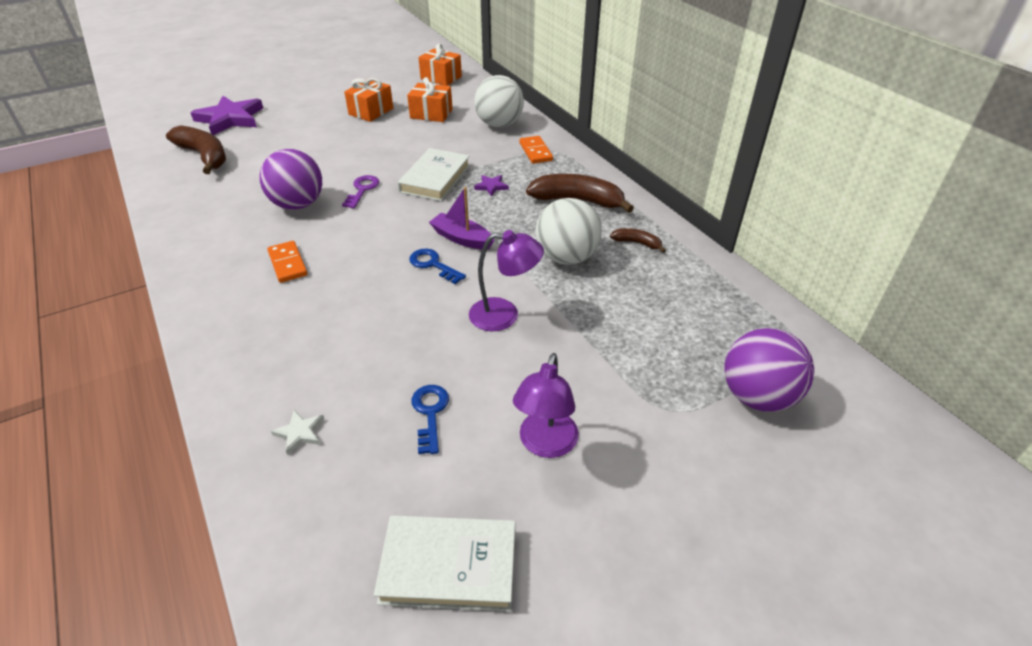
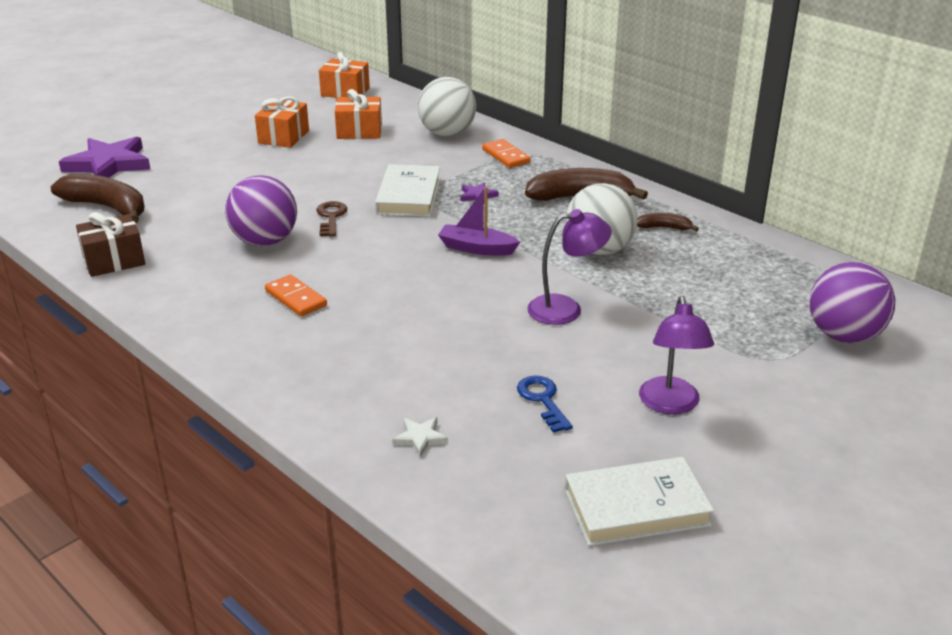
camera: 15 degrees left, 10 degrees down
(177, 205) = (114, 260): none -> brown gift
(362, 190) = (331, 217): purple key -> brown key
(433, 265) = (461, 276): blue key -> none

